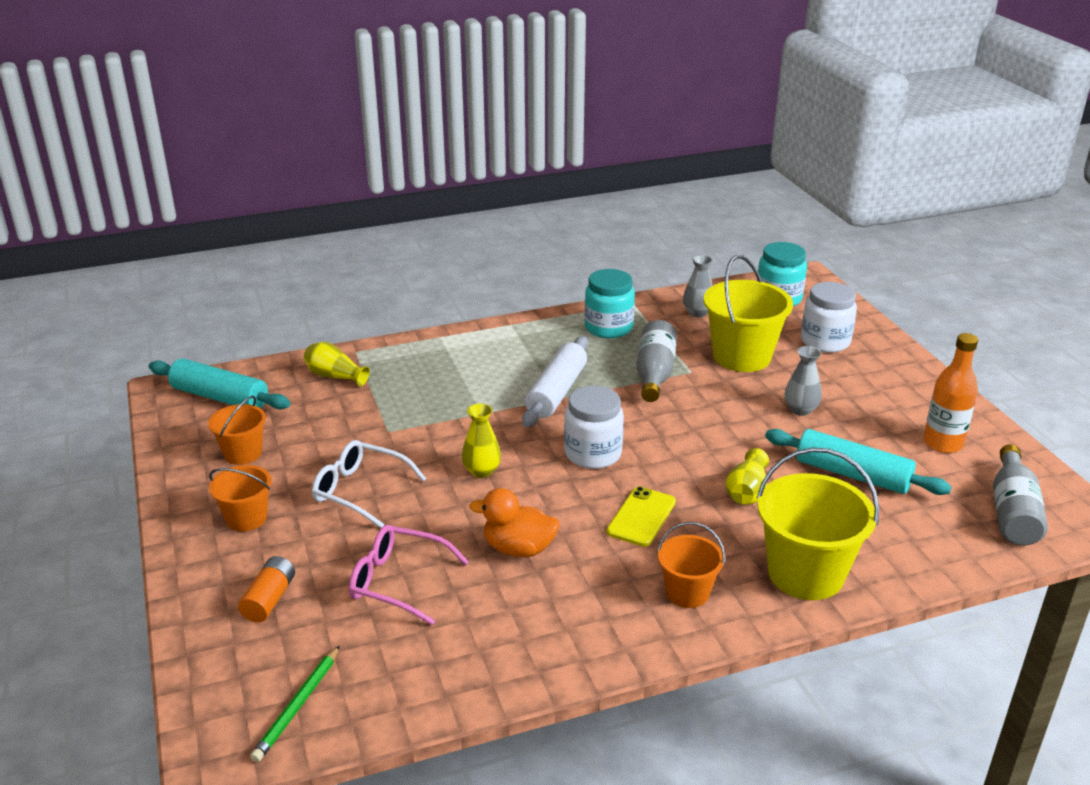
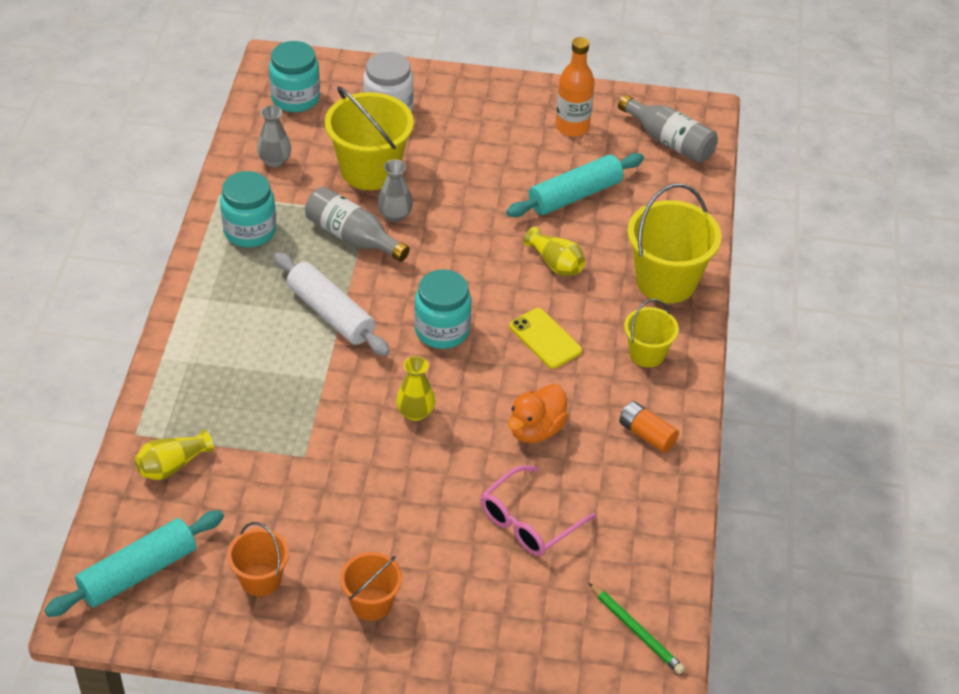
camera: 65 degrees left, 15 degrees up
(269, 599) = (498, 616): orange battery -> orange battery (646, 434)
(360, 490) = (385, 507): white glasses -> none
(593, 454) = (442, 330): white jar -> turquoise jar
(687, 592) = (647, 354): orange bucket -> yellow bucket
(800, 410) = (473, 177): grey vase -> grey vase (395, 215)

